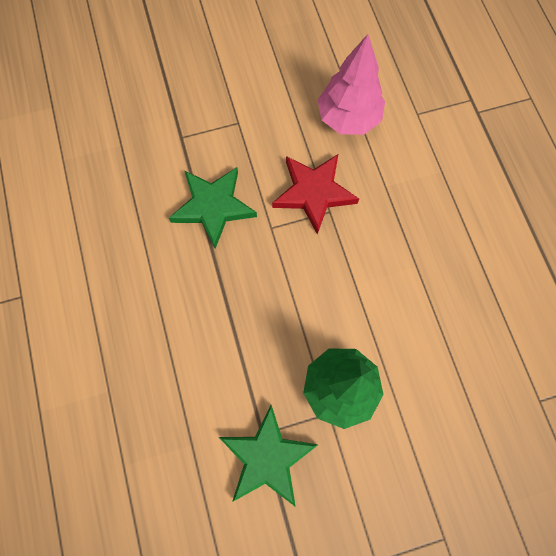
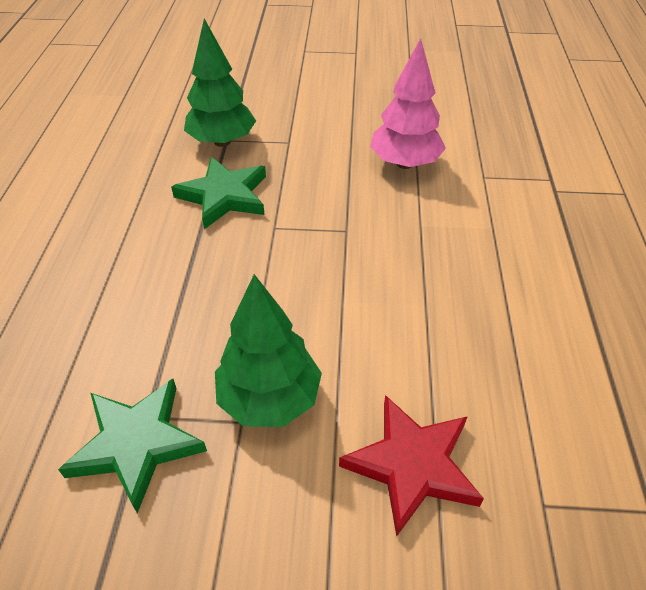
camera: 20 degrees right, 25 degrees down
(179, 141) = (222, 141): none -> green tree
(313, 193) = (336, 211): red star -> red star (412, 465)

